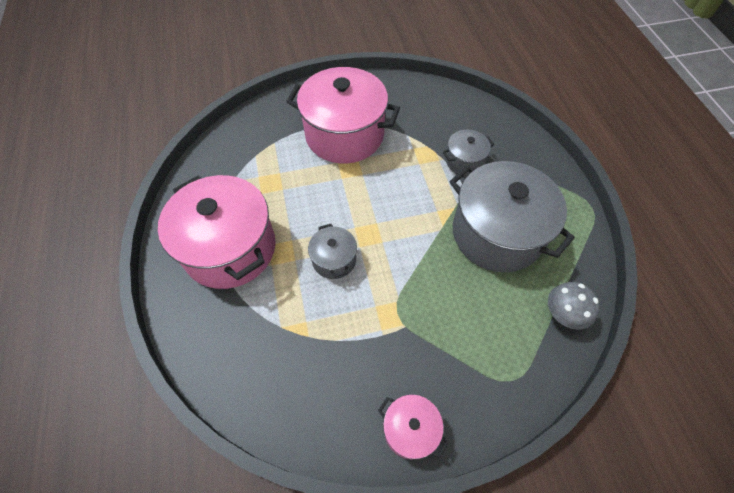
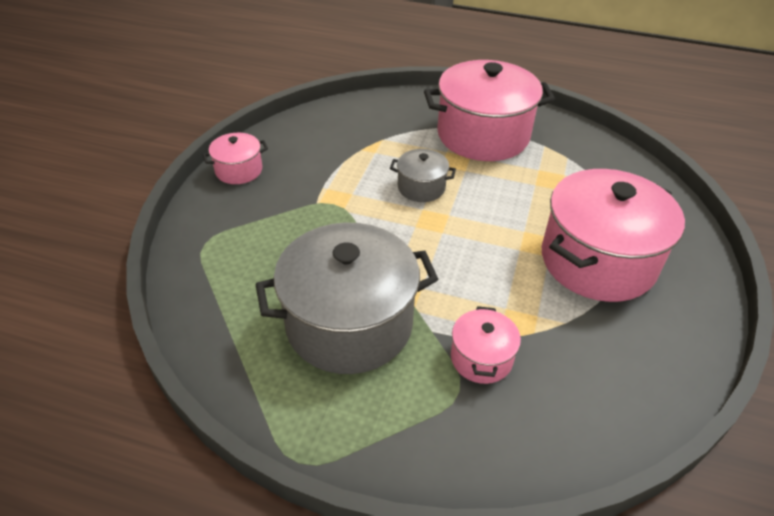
camera: 120 degrees right, 15 degrees down
(464, 161) = (481, 358): grey pot -> pink pot
(563, 313) = (213, 320): grey mushroom -> none

